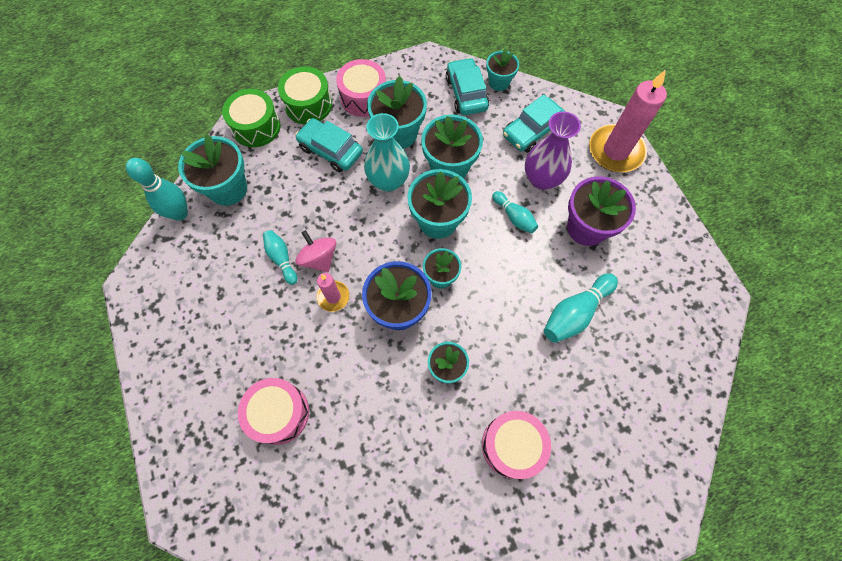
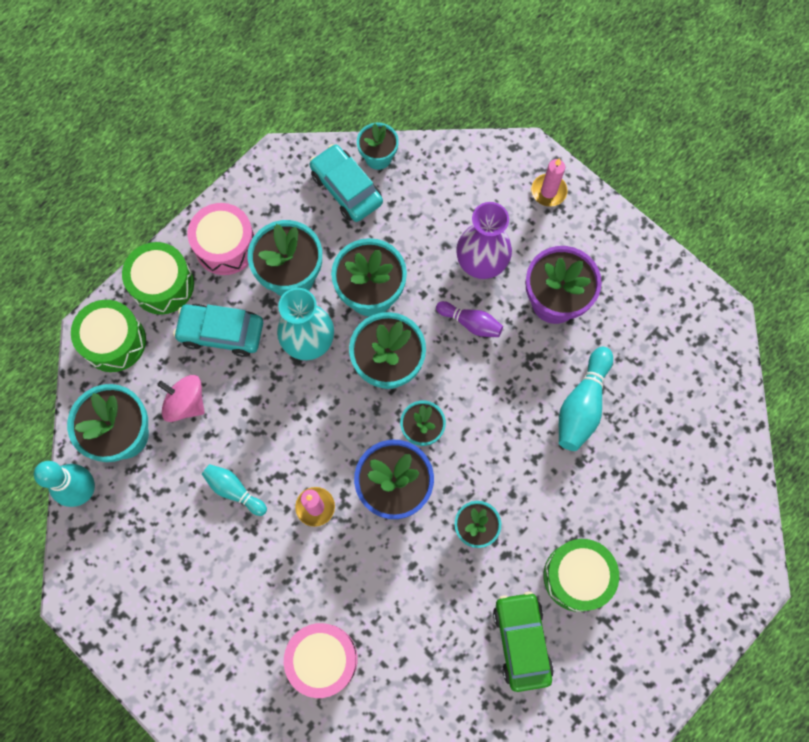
camera: 25 degrees left, 5 degrees up
(319, 258) = (276, 470): pink spinning top -> pink spinning top (186, 403)
(441, 476) = (521, 641): none -> green car
(512, 445) = (577, 576): pink drum -> green drum
(514, 217) = (470, 323): turquoise bowling pin -> purple bowling pin
(532, 131) = (444, 206): turquoise car -> none
(615, 151) = (548, 191): pink candle -> pink candle, size x0.51

